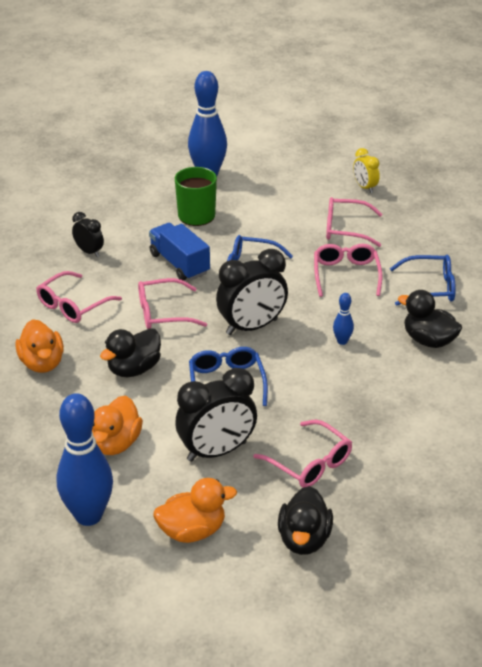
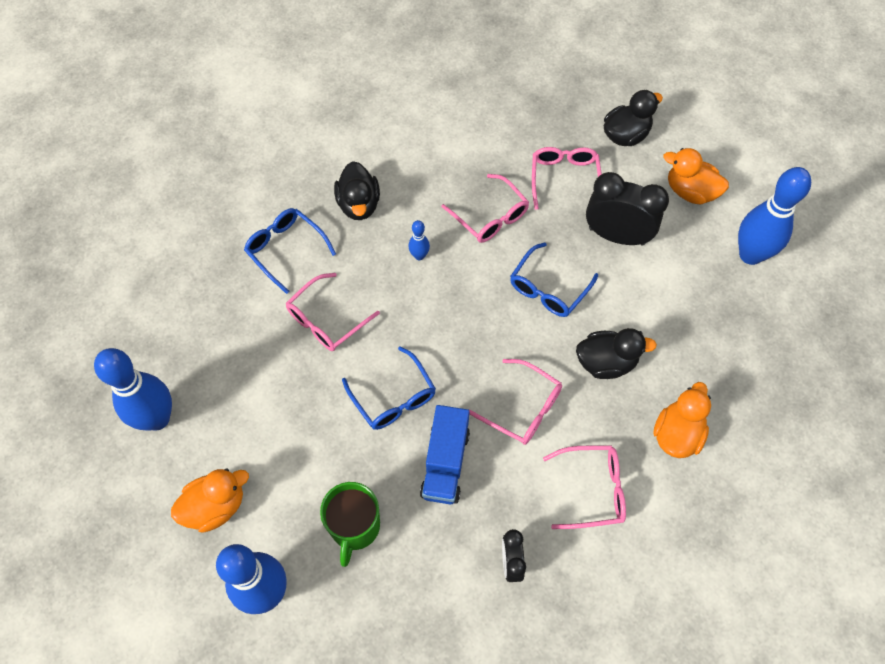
camera: 135 degrees left, 25 degrees up
(116, 443) = (683, 299): orange duck -> orange duck (215, 506)
(252, 327) = (468, 328): black clock -> none
(345, 229) = (252, 376): pink glasses -> pink glasses (490, 217)
(364, 187) = (157, 418): yellow clock -> blue bowling pin

